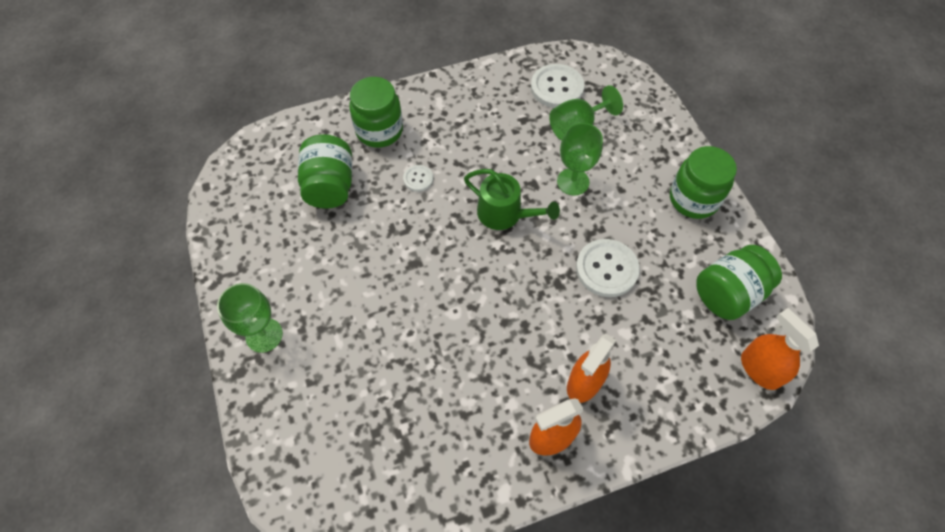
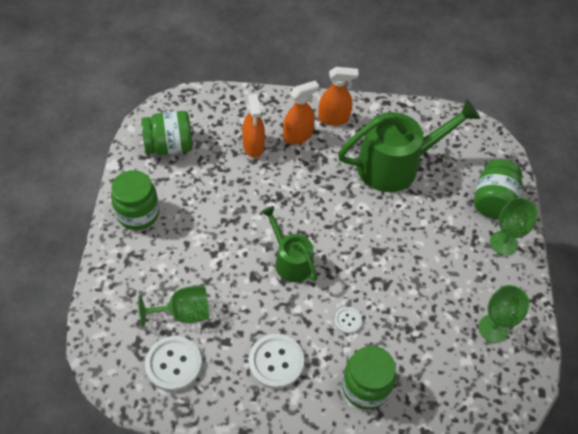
camera: 160 degrees left, 5 degrees down
(330, 186) = (427, 345): green jar -> green jar (492, 201)
(434, 394) = (395, 165): none -> green watering can
(573, 182) = (220, 265): green goblet -> green goblet (493, 328)
(606, 269) = (239, 192): white button -> white button (276, 362)
(759, 369) = (187, 103): orange spray bottle -> orange spray bottle (253, 146)

